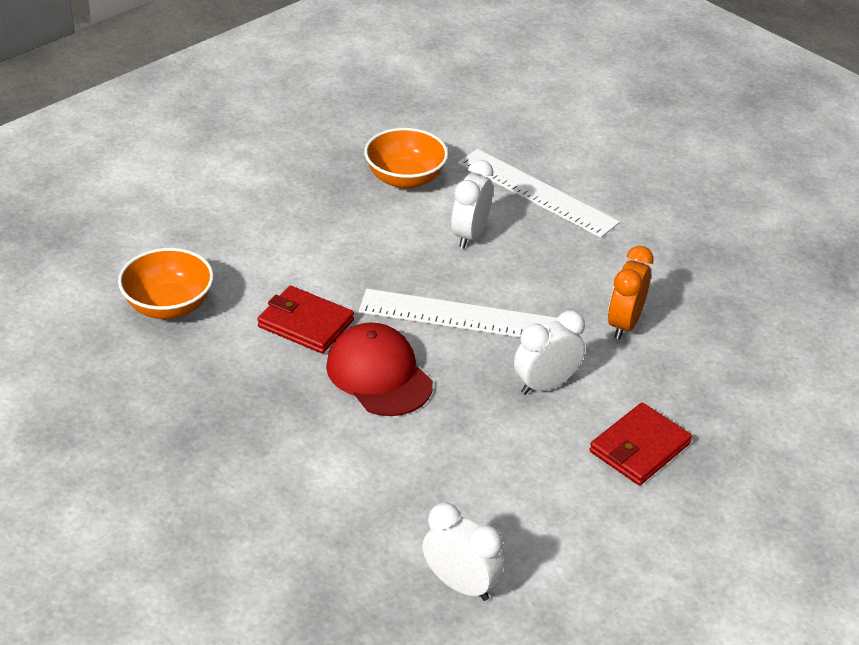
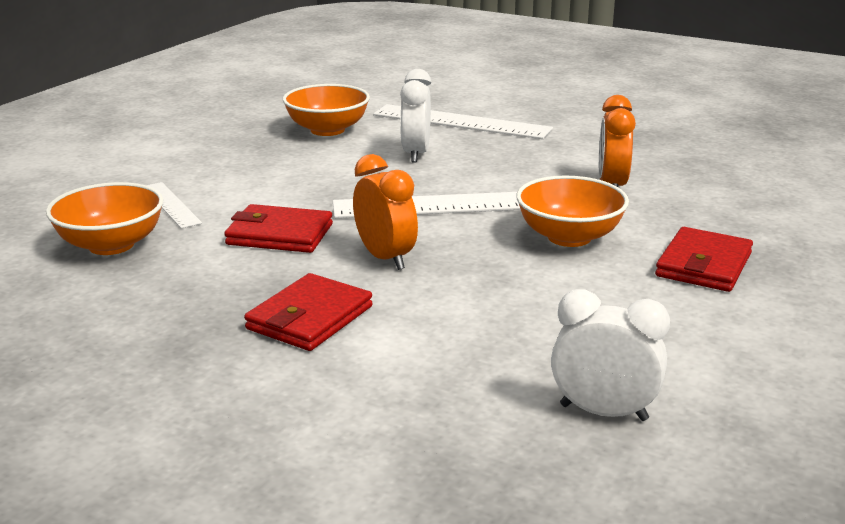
camera: 15 degrees left, 15 degrees down
(231, 262) = (171, 205): none -> white ruler
(291, 431) = (310, 318): none -> red wallet
(379, 374) = (385, 258): red cap -> orange clock
(545, 385) = (569, 237): white clock -> orange bowl

